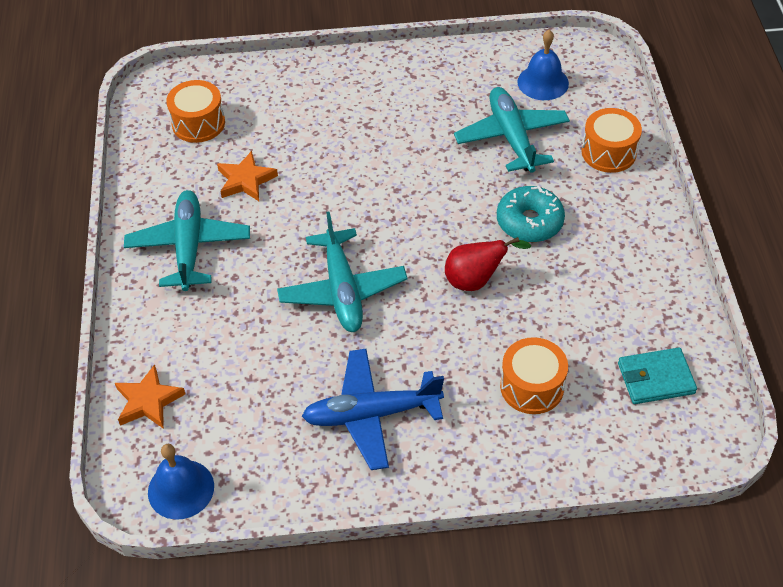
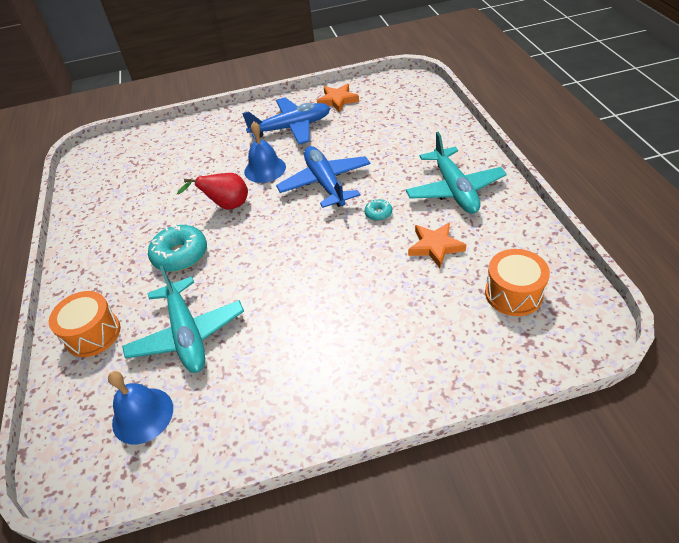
camera: 175 degrees right, 5 degrees down
(148, 401) = (429, 110): orange star -> orange star (337, 100)
(181, 489) = (389, 84): blue bell -> blue bell (265, 169)
(290, 232) = (378, 213): none -> turquoise donut
(342, 290) = (325, 183): turquoise plane -> blue plane
(532, 387) = (193, 156): orange drum -> none
(656, 378) = (112, 173): turquoise wallet -> none

